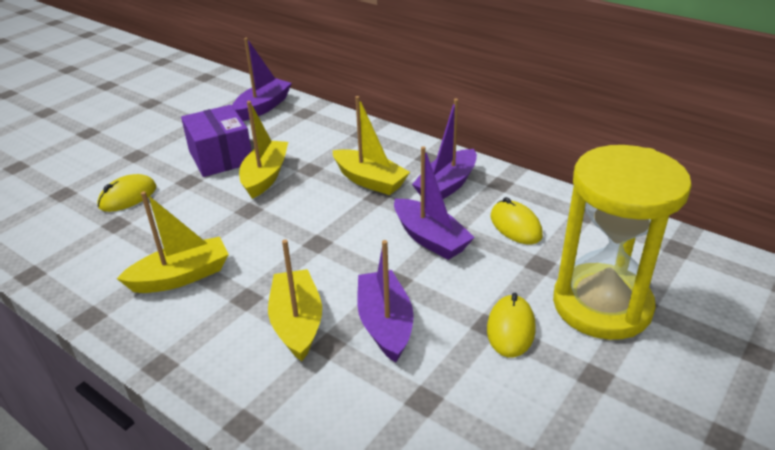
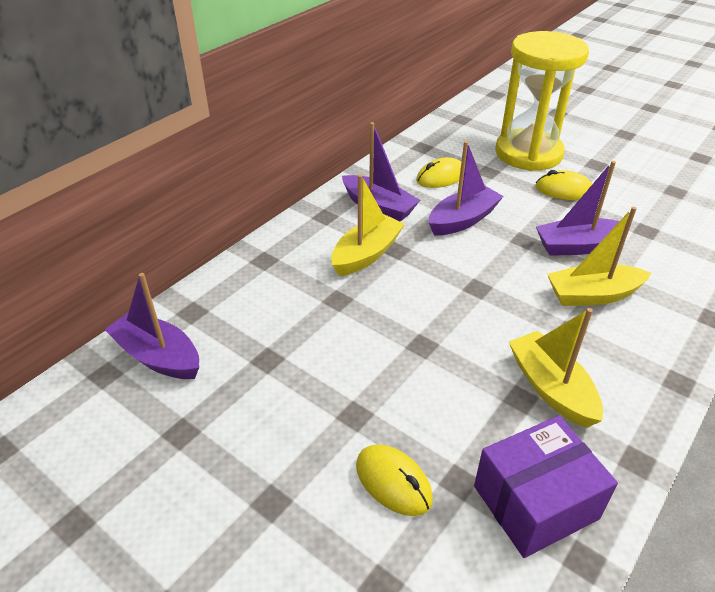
camera: 90 degrees left, 5 degrees up
(221, 157) = (296, 387): purple box -> purple box (535, 502)
(265, 176) = (351, 337): yellow boat -> none

